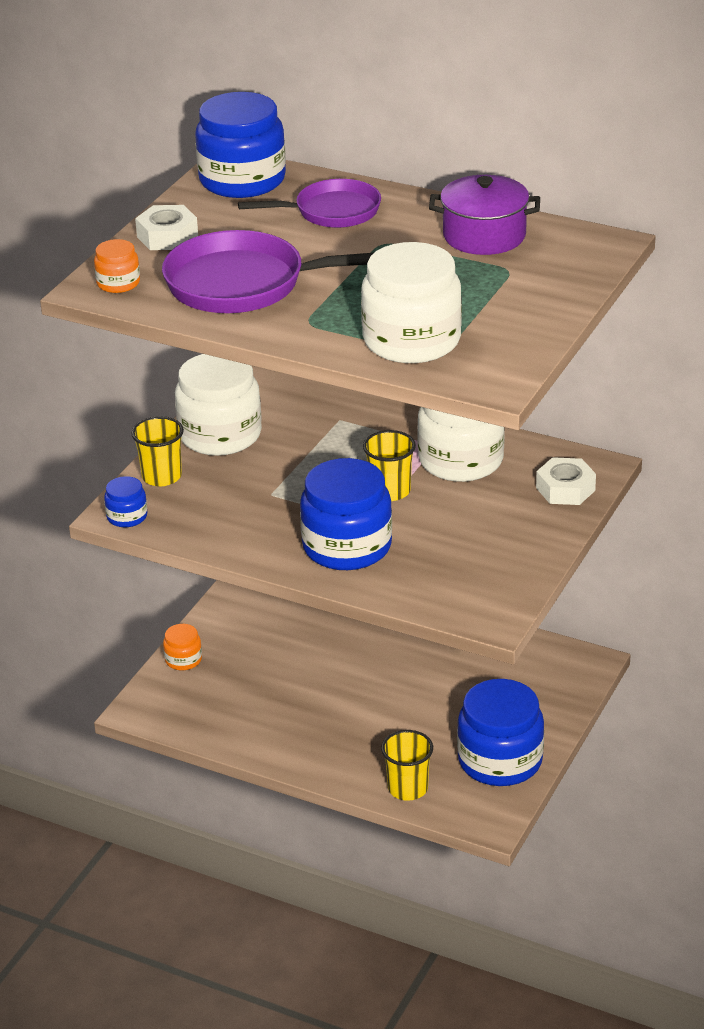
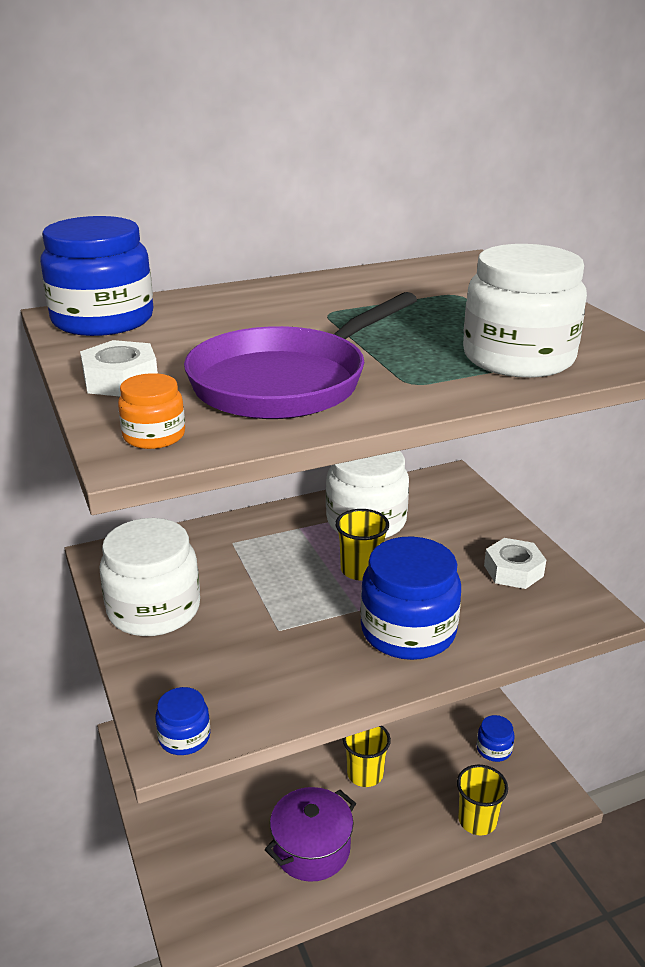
camera: 50 degrees left, 5 degrees down
(161, 476) = (158, 677): yellow cup -> yellow cup (365, 774)
(183, 660) = (172, 855): orange jar -> none
(332, 212) = (235, 311): purple pan -> none
(484, 236) = (386, 284): purple pot -> purple pot (311, 848)
(500, 760) = (494, 749): blue jar -> blue jar, size x0.47
(565, 489) = (461, 501): white nut -> white nut (513, 571)

